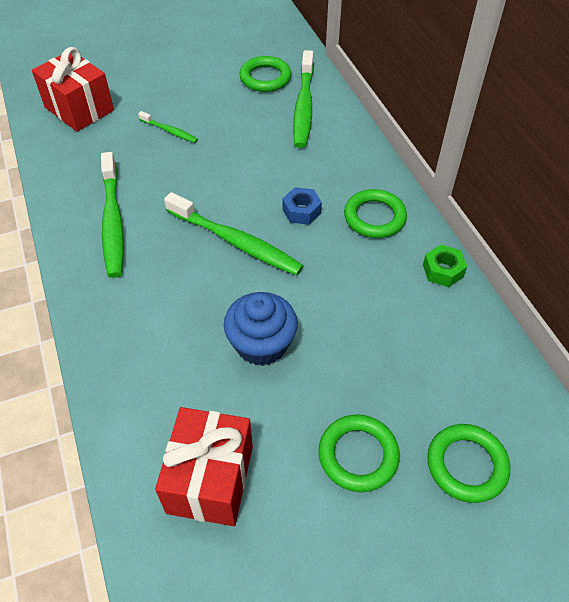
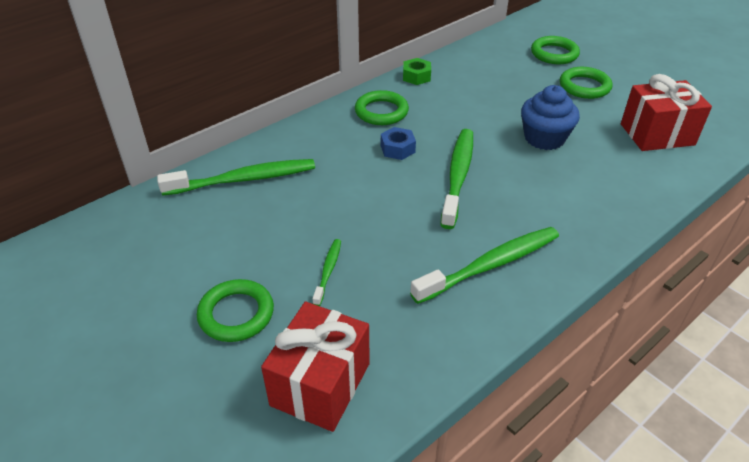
camera: 110 degrees left, 10 degrees down
(265, 78) = (197, 220): green ring -> green ring (236, 314)

